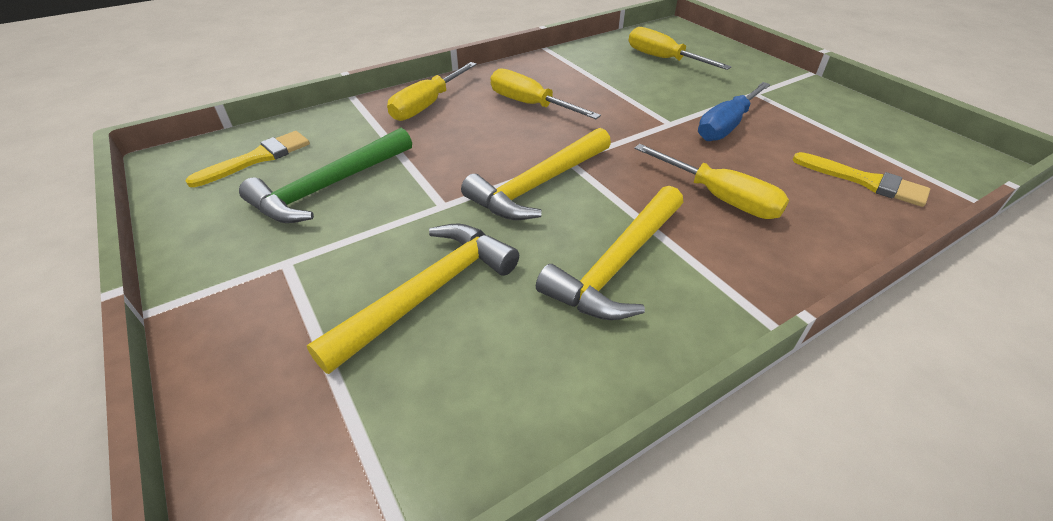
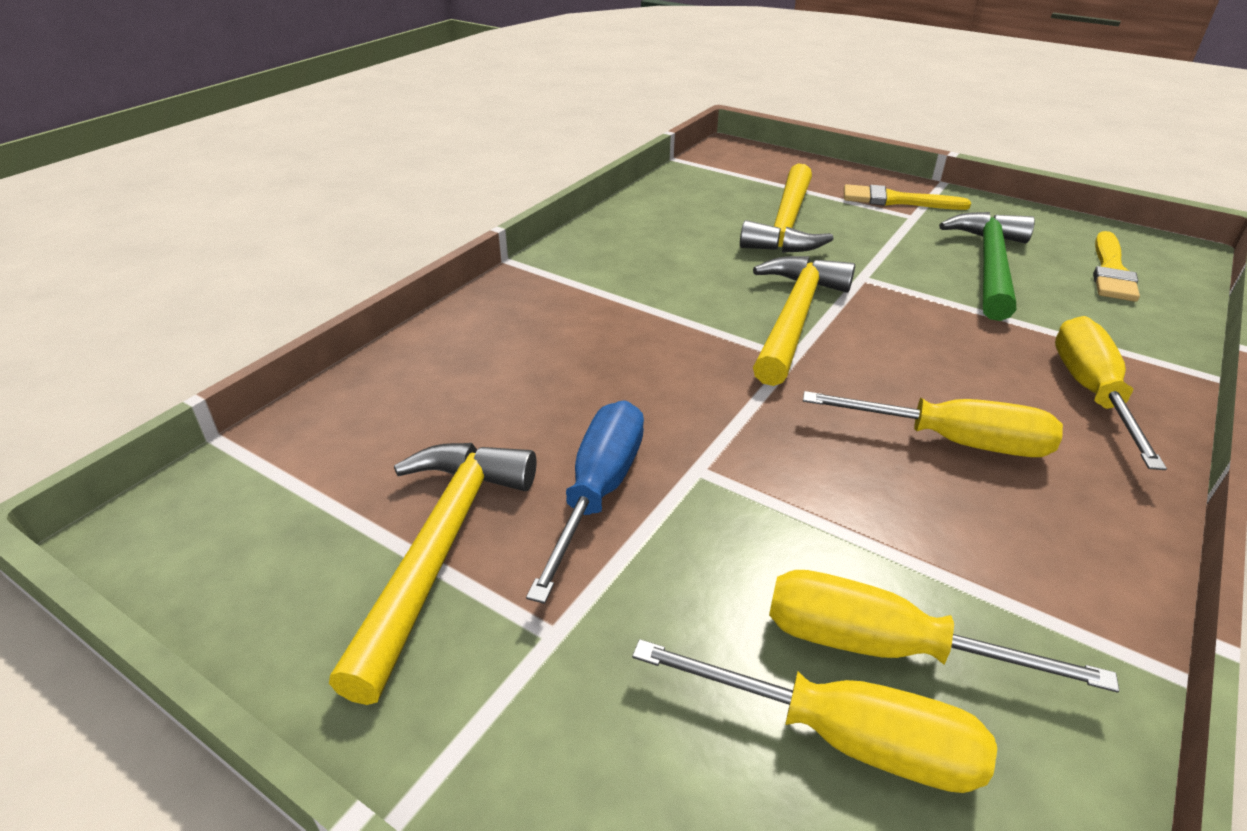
camera: 155 degrees right, 5 degrees down
(618, 264) = (657, 270): yellow hammer -> yellow hammer (440, 549)
(719, 197) = (581, 355): yellow screwdriver -> yellow screwdriver (884, 647)
(865, 181) = (378, 430): yellow brush -> yellow brush (896, 200)

